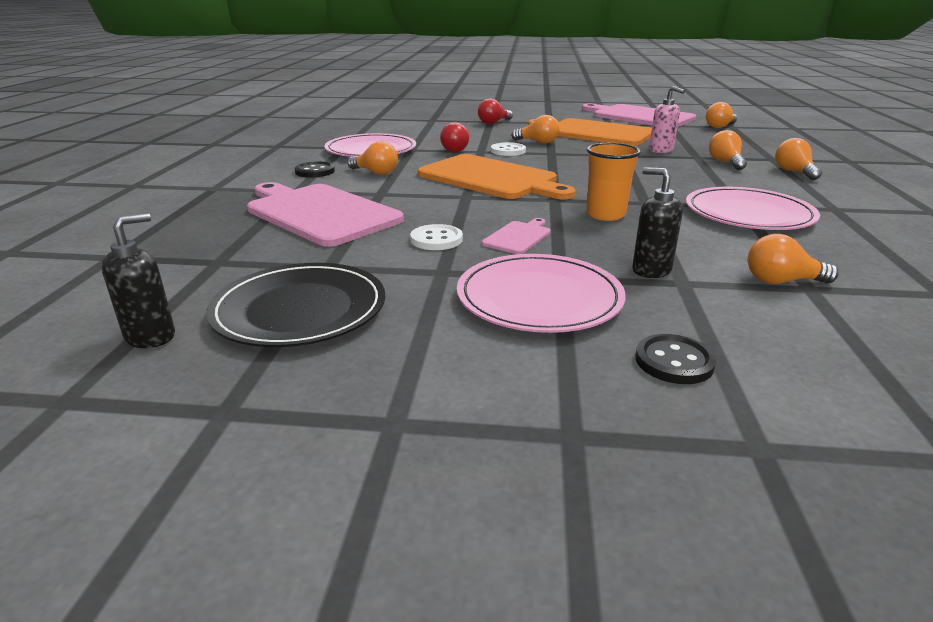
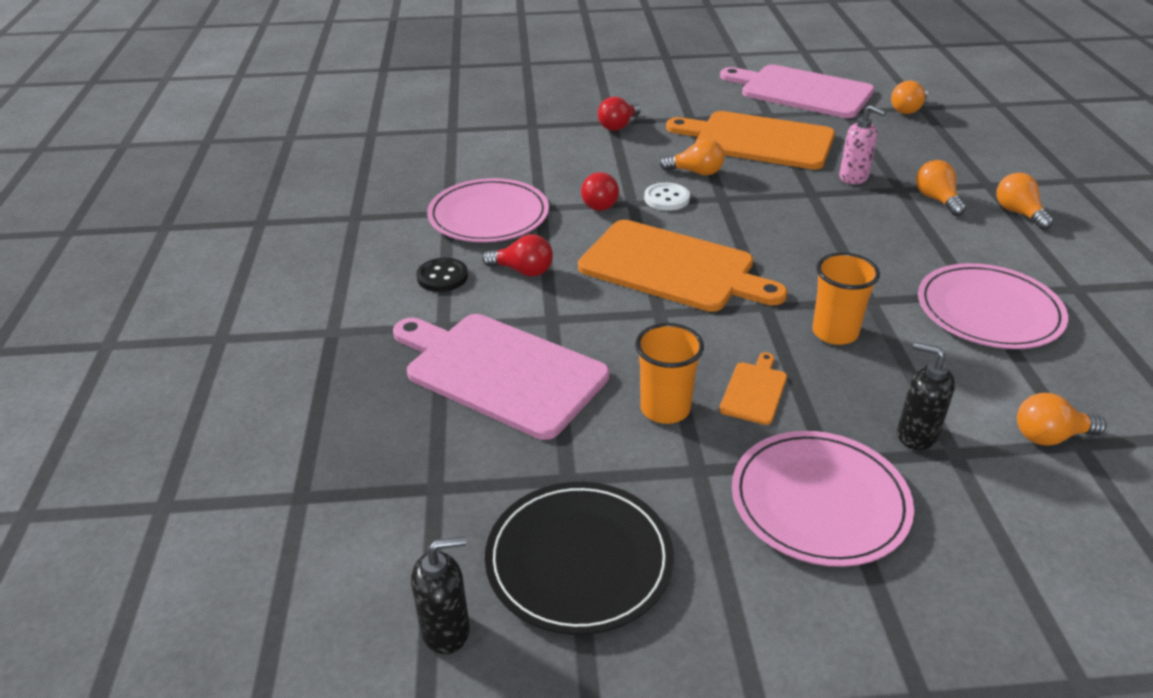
camera: 10 degrees left, 10 degrees up
(151, 336) = (446, 630): black soap dispenser -> black soap dispenser turned 45 degrees clockwise
(376, 173) = (523, 271): orange light bulb -> red light bulb
(436, 239) = (665, 409): white button -> orange cup
(518, 237) = (754, 391): pink cutting board -> orange cutting board
(674, 361) = (981, 582): black button -> none

